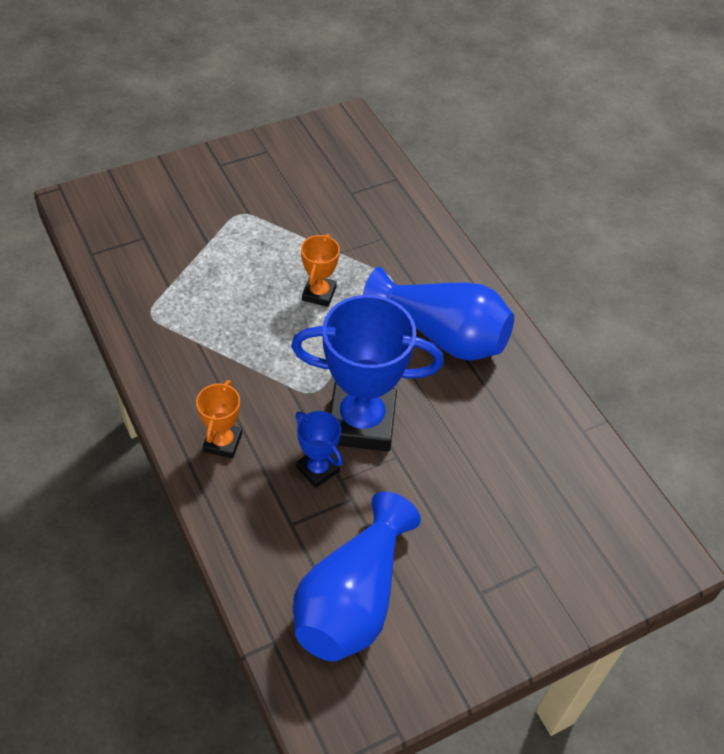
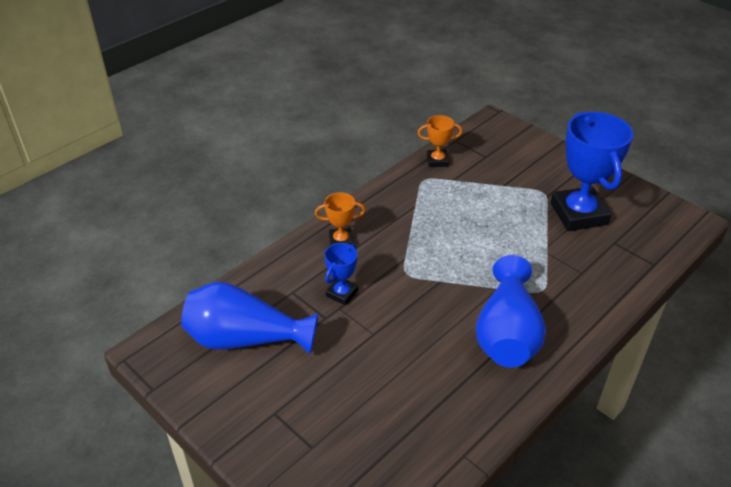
camera: 75 degrees right, 10 degrees down
(319, 294) = (498, 252): orange trophy -> orange trophy (437, 161)
(361, 422) = (394, 306): blue trophy -> blue trophy (578, 214)

